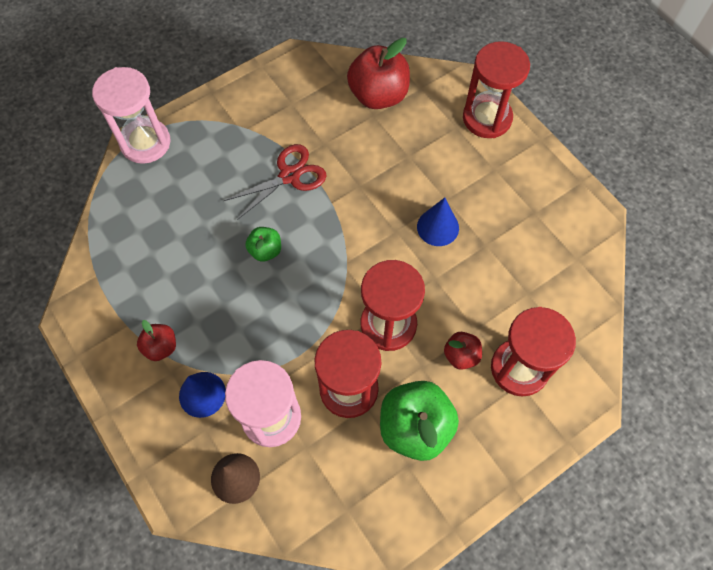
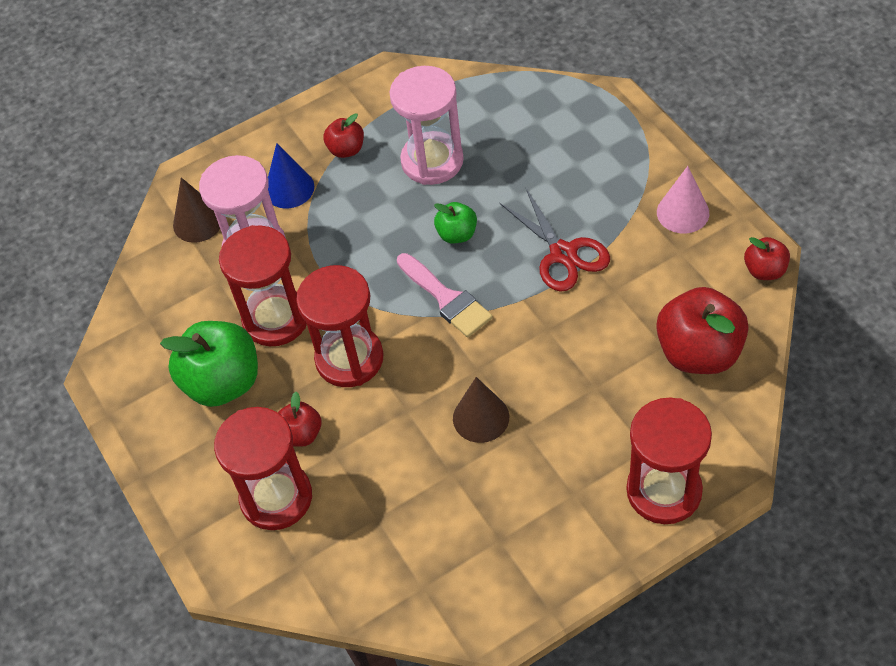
camera: 100 degrees right, 10 degrees down
(145, 143) = (612, 109): pink hourglass -> pink hourglass (432, 161)
(255, 100) = (682, 212): none -> pink cone
(310, 56) = (765, 270): none -> red apple
(330, 255) = (446, 299): none -> pink brush
(438, 227) = (481, 417): blue cone -> brown cone

